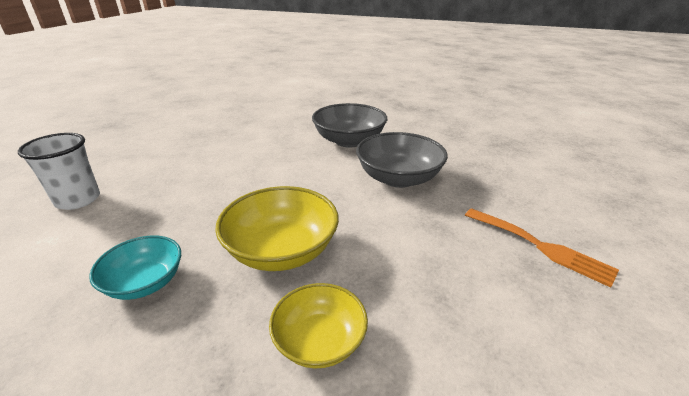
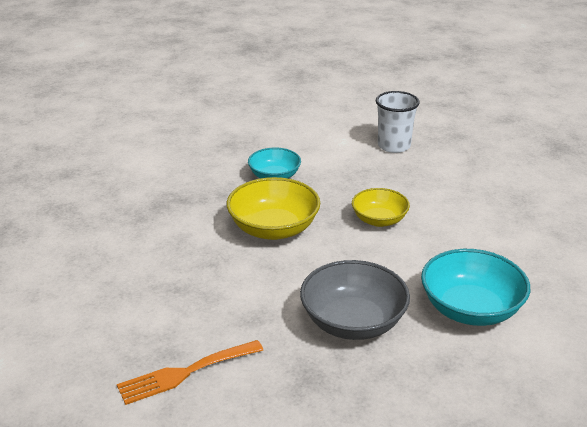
camera: 110 degrees right, 0 degrees up
(319, 341) = (183, 231): yellow bowl -> yellow bowl (379, 220)
(349, 141) = (470, 309): grey bowl -> turquoise bowl

